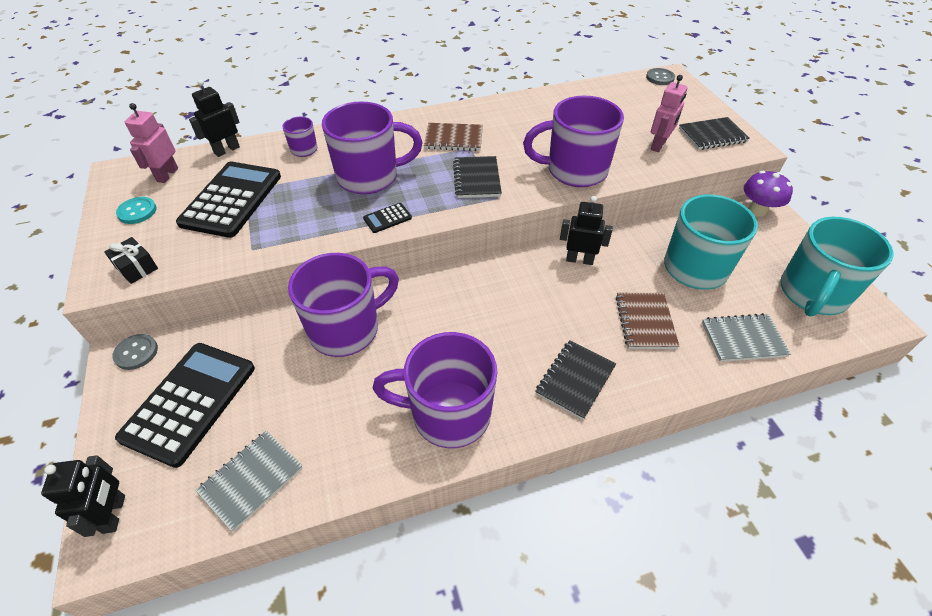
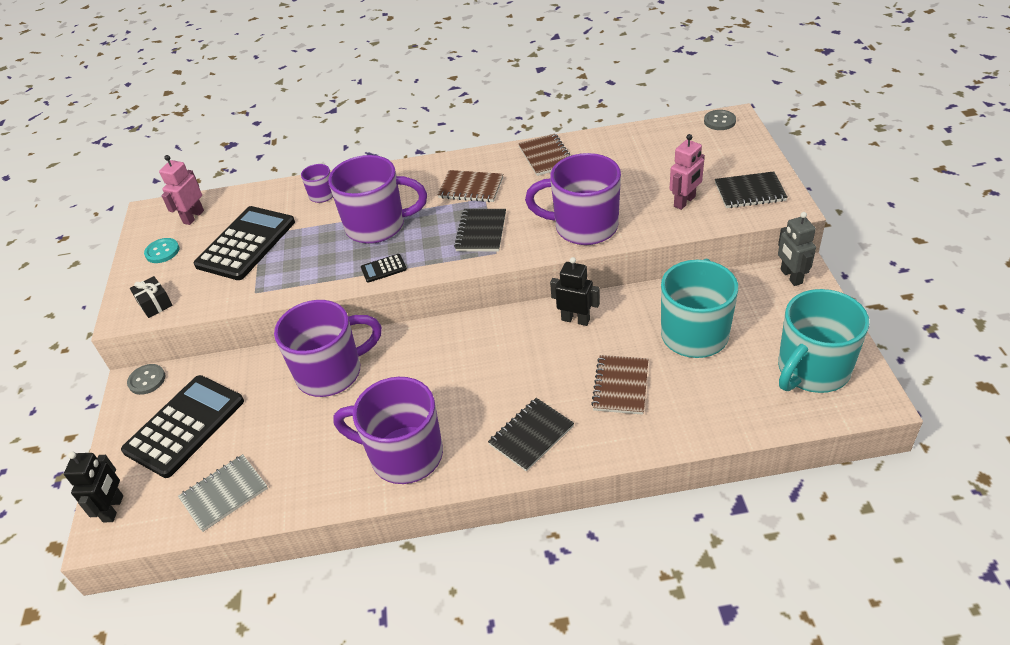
camera: 15 degrees right, 5 degrees down
(227, 150) = (250, 193): black robot -> none
(516, 109) = (546, 156): none -> brown notebook
(743, 339) = (716, 410): grey notebook -> none
(757, 210) = (791, 276): purple mushroom -> grey robot

